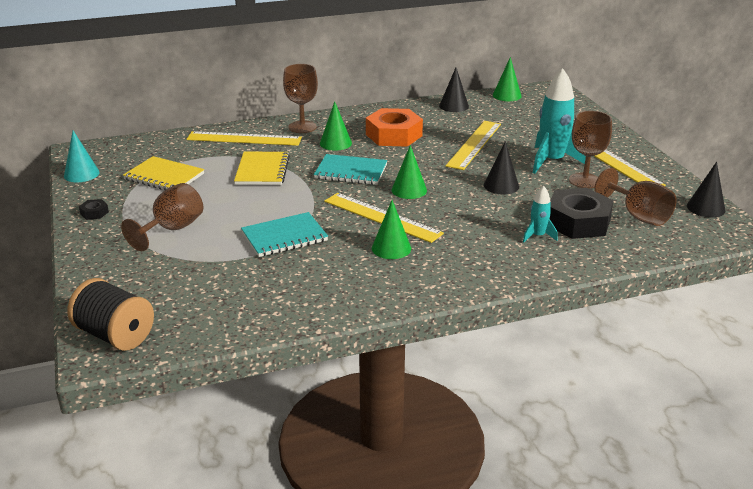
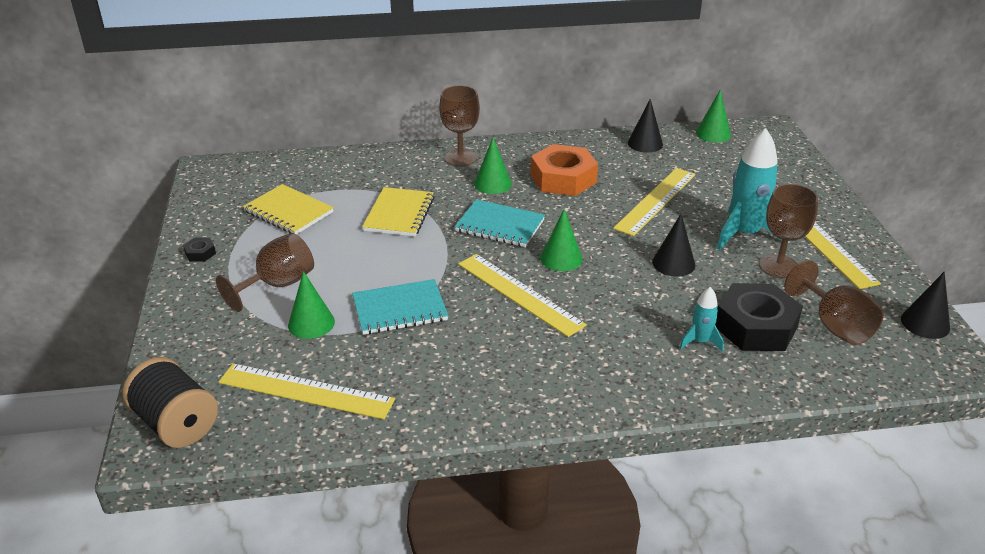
camera: 10 degrees right, 5 degrees up
(81, 174) = (201, 199): turquoise cone -> none
(244, 138) = (390, 168): yellow ruler -> yellow ruler (306, 391)
(391, 248) = (519, 339): green cone -> green cone (311, 323)

